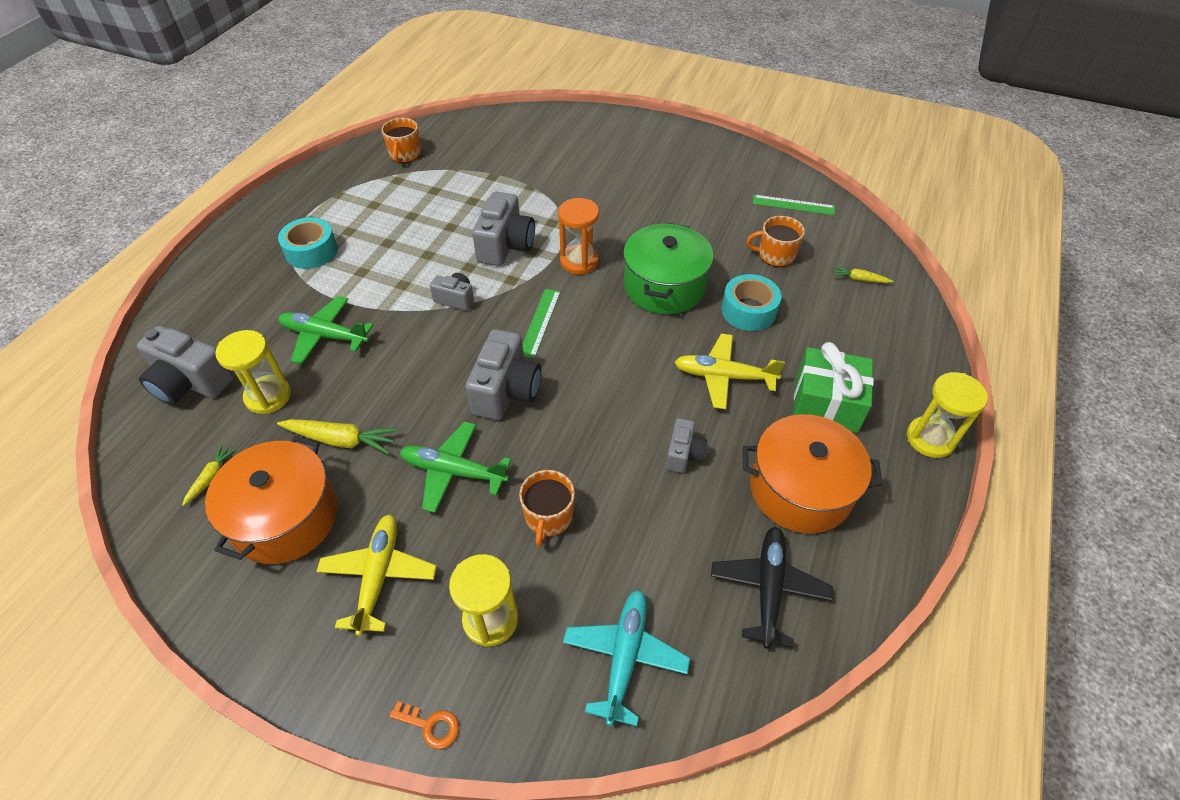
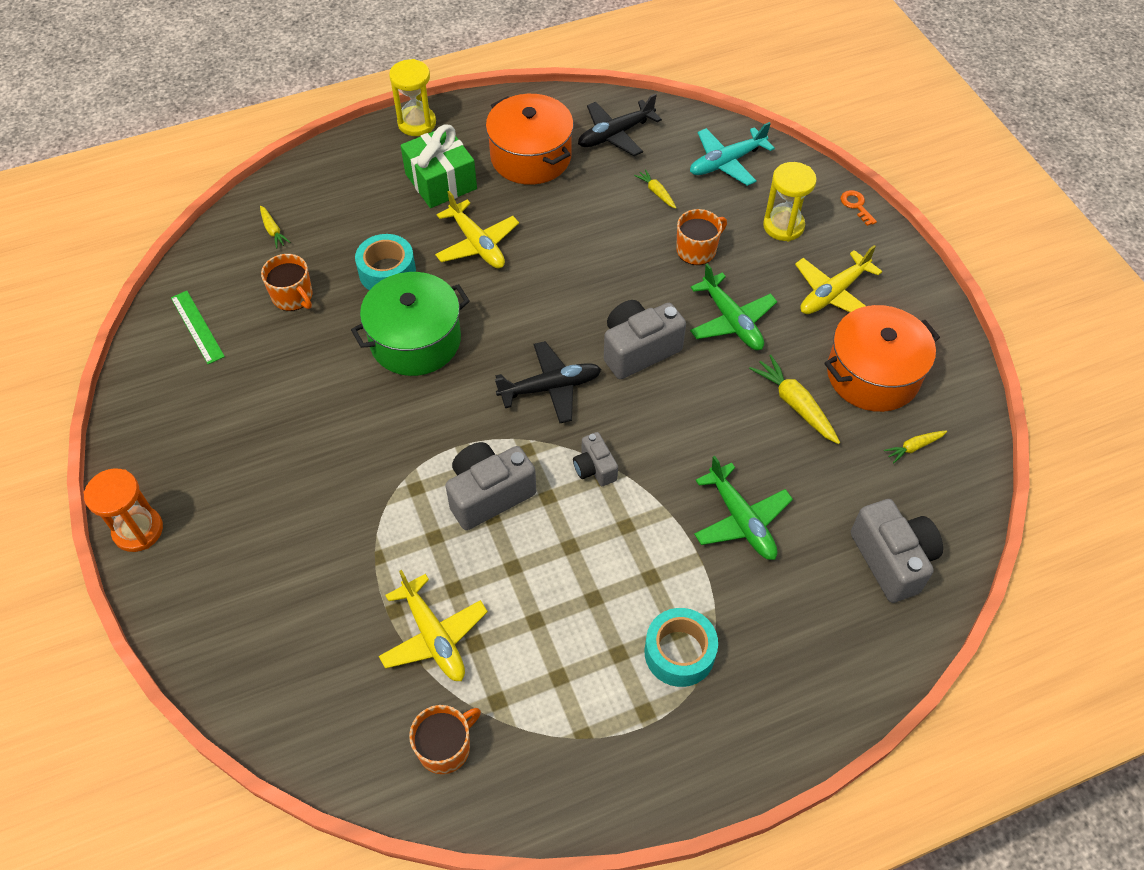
camera: 135 degrees left, 5 degrees up
(268, 396) = (830, 491): yellow hourglass -> none
(459, 180) = (434, 636): none -> yellow plane
(540, 322) = (550, 387): green ruler -> black plane
(579, 261) = (448, 421): orange hourglass -> orange hourglass (138, 530)
(650, 550) = (656, 192): none -> yellow carrot
(684, 454) = (571, 221): grey camera -> none

